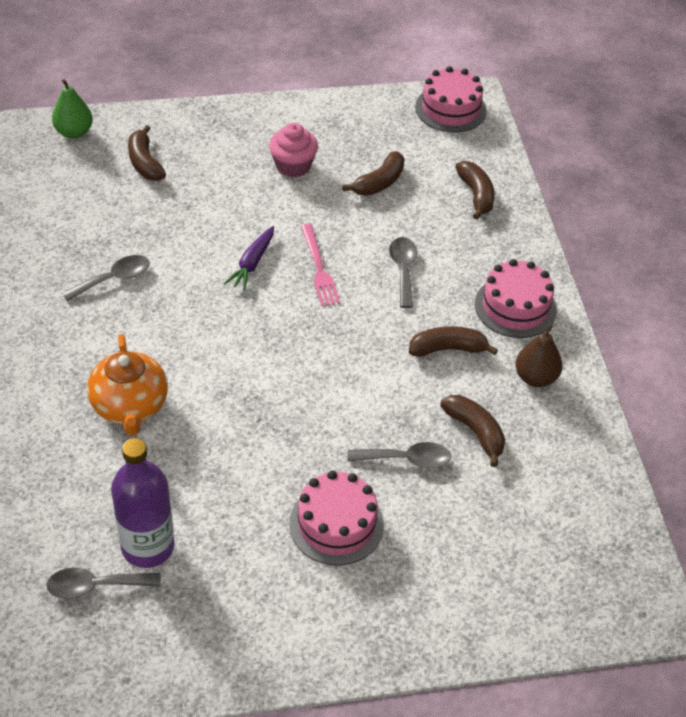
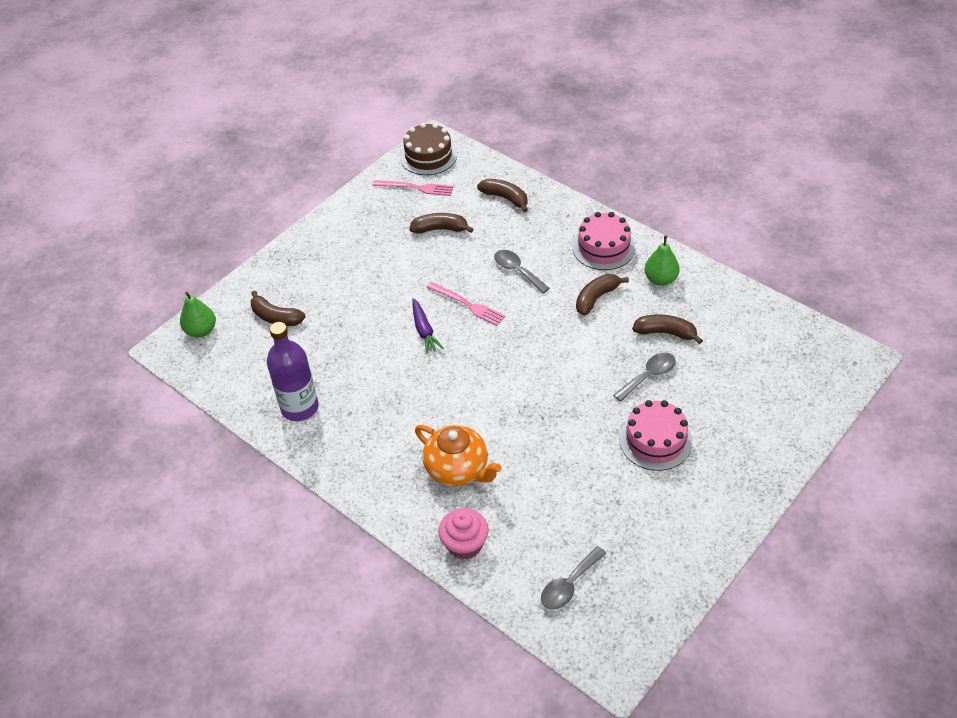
camera: 35 degrees left, 0 degrees up
(113, 279) = (349, 403): grey spoon -> none
(148, 547) = (570, 538): purple bottle -> purple bottle (299, 408)
(293, 166) = (375, 254): pink cupcake -> pink cupcake (465, 544)
(379, 183) = (440, 229): brown banana -> brown banana turned 90 degrees counterclockwise
(403, 130) = (416, 188): none -> pink fork
(450, 109) = (428, 156): pink cake -> brown cake
(535, 378) = (660, 279): brown pear -> green pear

